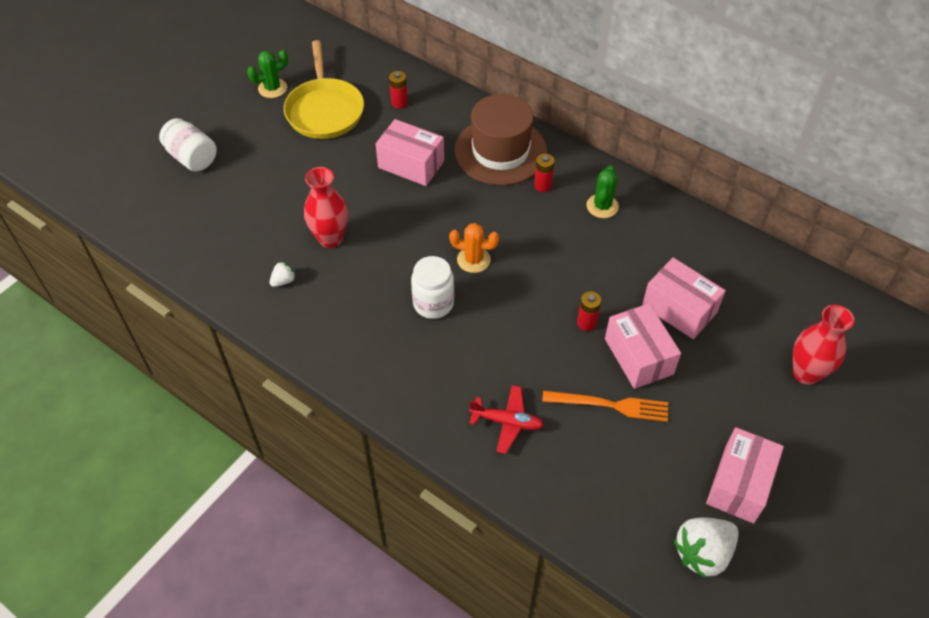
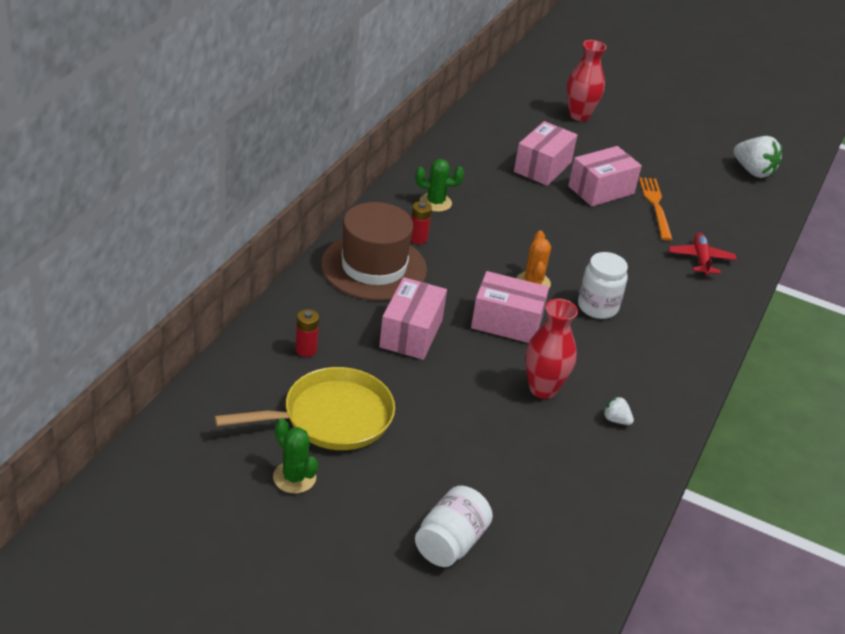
camera: 105 degrees left, 15 degrees down
(586, 323) = (579, 215): red battery -> none
(739, 484) = (690, 152): pink box -> pink box (507, 322)

